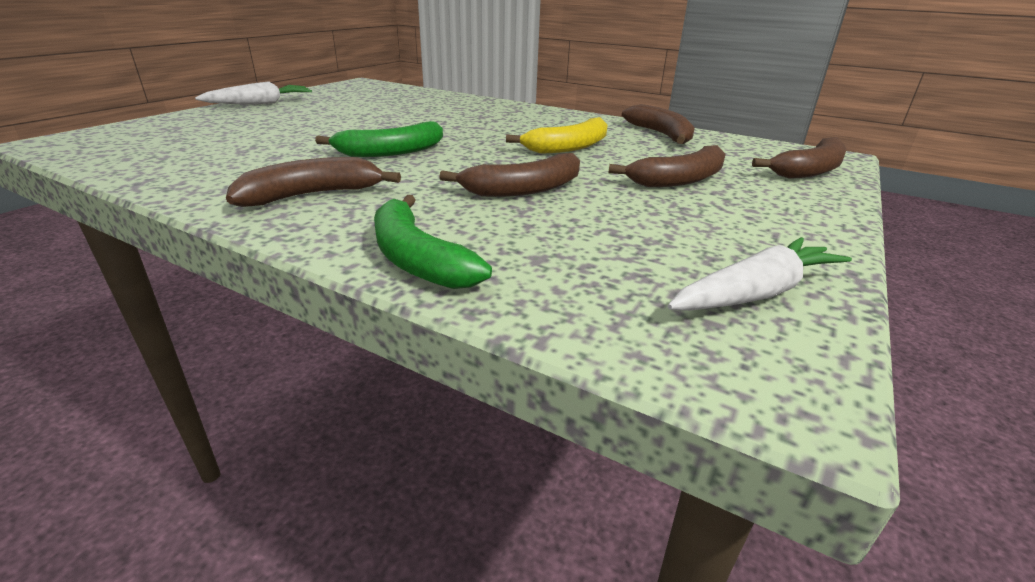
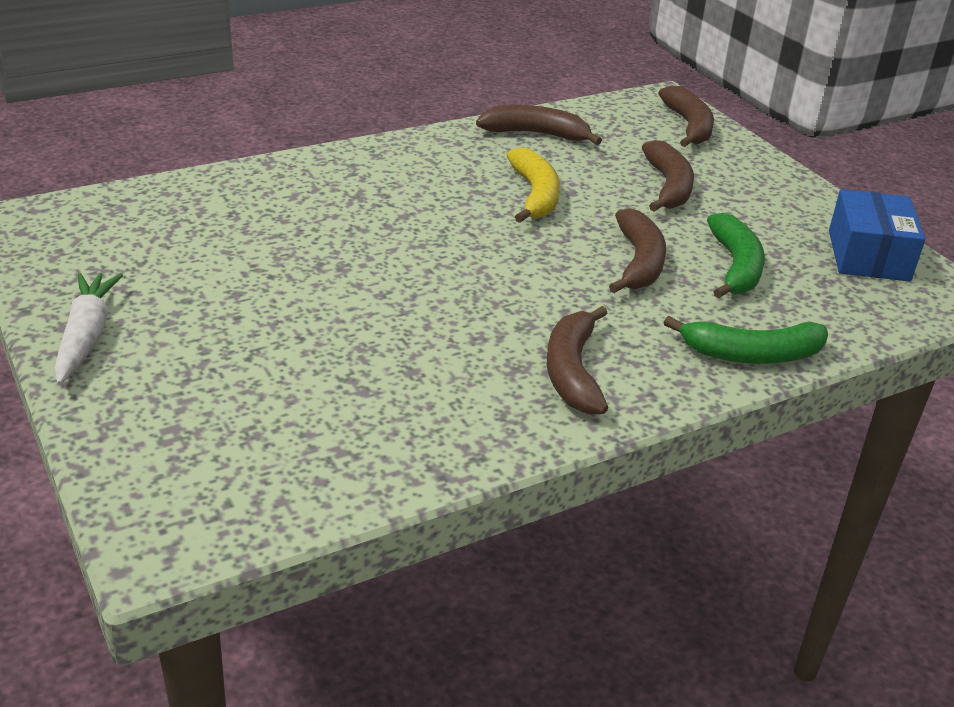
camera: 60 degrees left, 5 degrees up
(391, 152) = (462, 295): green banana -> green banana (735, 266)
(755, 293) = (868, 255): white carrot -> blue box

